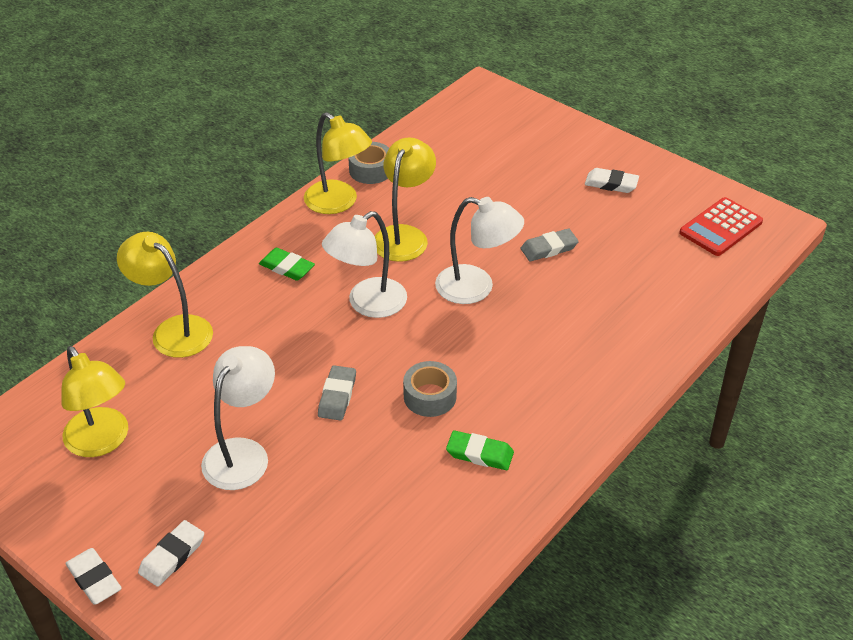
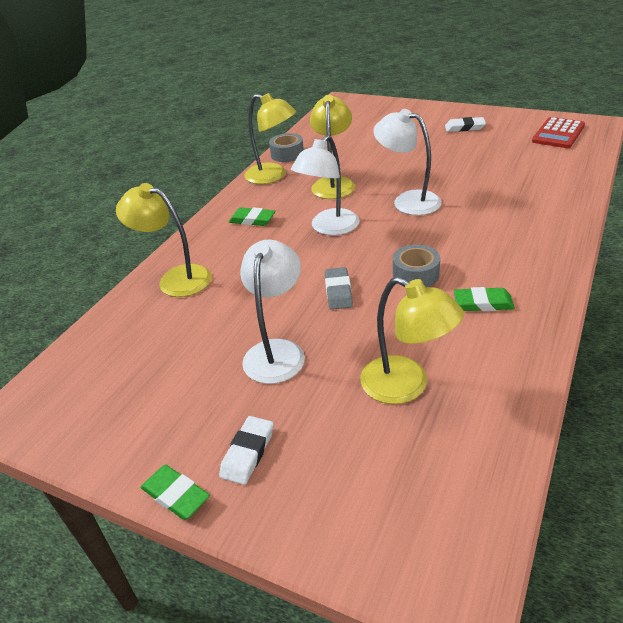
camera: 10 degrees left, 5 degrees down
(94, 579) = (176, 495): white eraser -> green eraser
(102, 442) = (142, 373): yellow lamp -> yellow lamp (406, 386)
(476, 288) = (408, 201): white lamp -> white lamp turned 150 degrees counterclockwise
(549, 248) = (446, 168): grey eraser -> none

